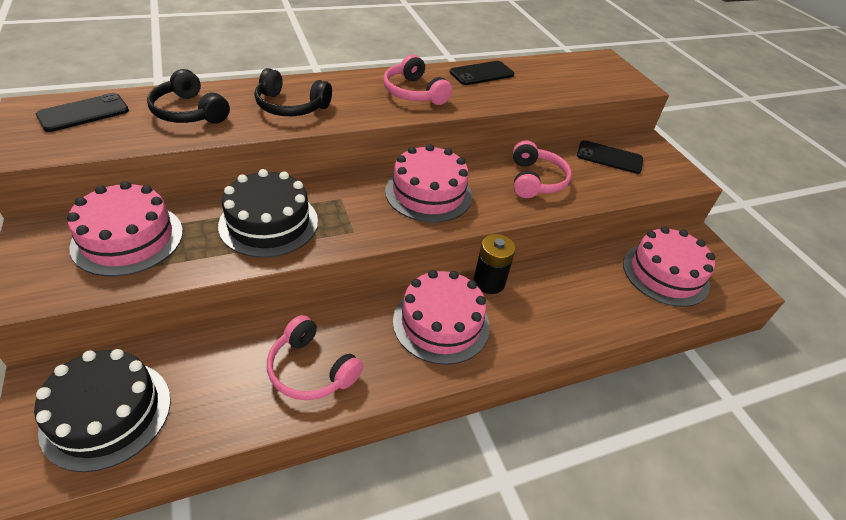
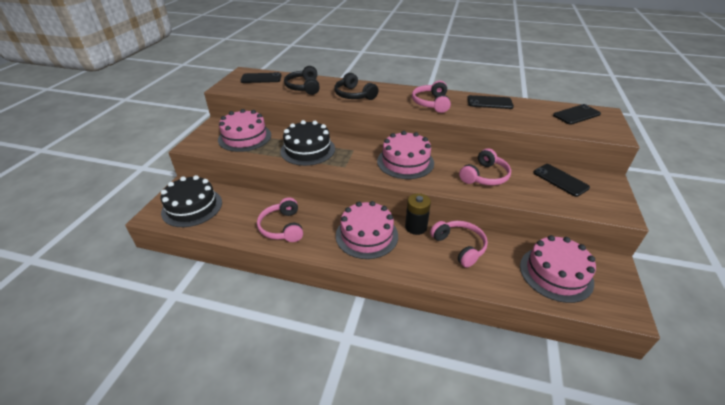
camera: 40 degrees right, 5 degrees down
(556, 286) = (459, 246): none -> pink headphones
(582, 68) = (576, 115): none -> black phone

